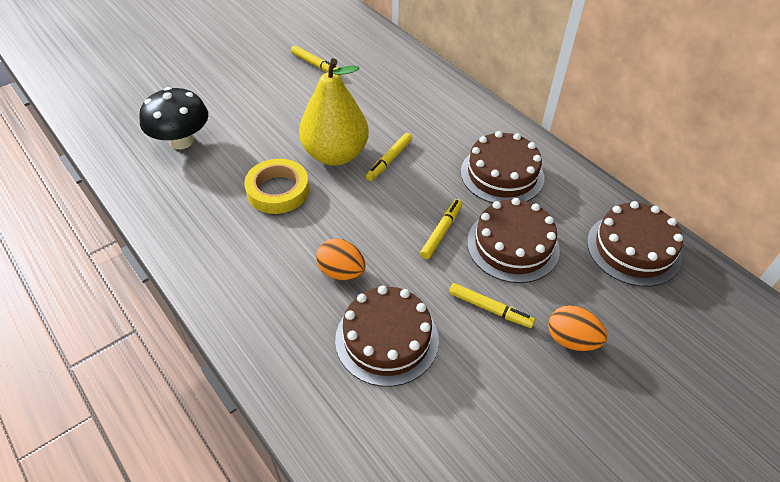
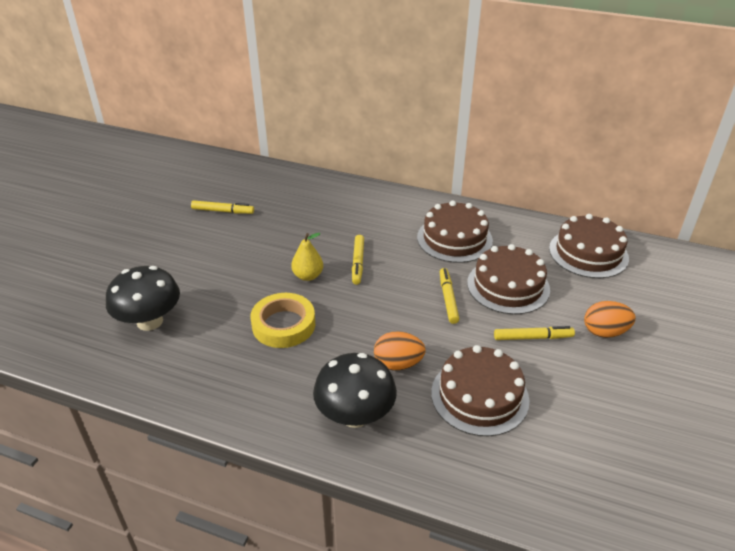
camera: 30 degrees left, 10 degrees down
(266, 300) = (355, 415): none -> black mushroom
(335, 154) = (308, 276): yellow pear -> yellow pear, size x0.48

